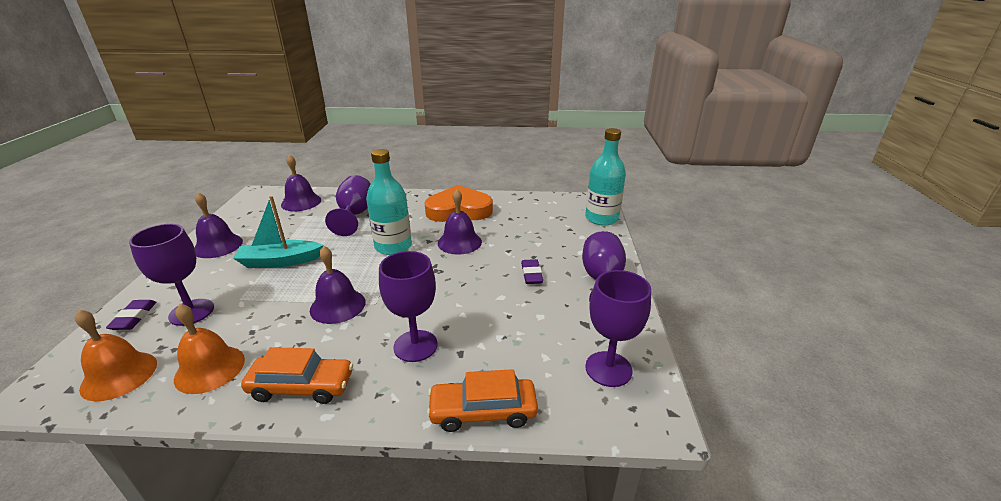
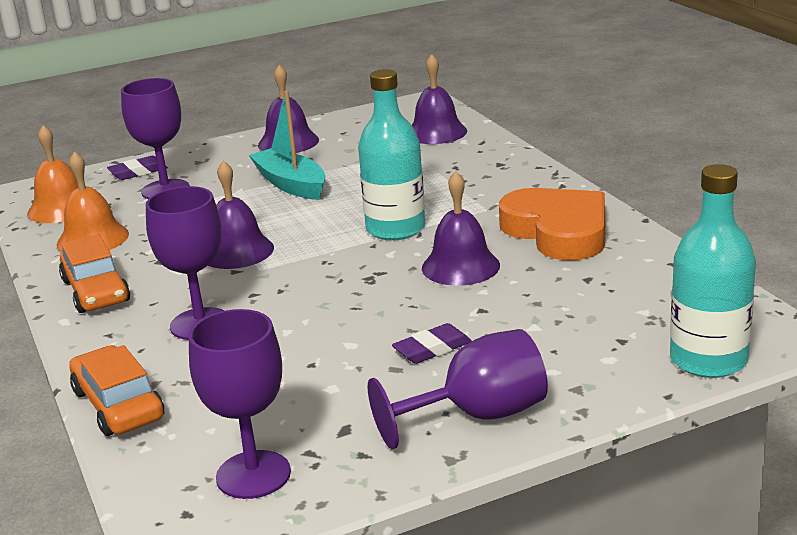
camera: 65 degrees right, 5 degrees down
(355, 215) = (446, 174): purple goblet -> none

